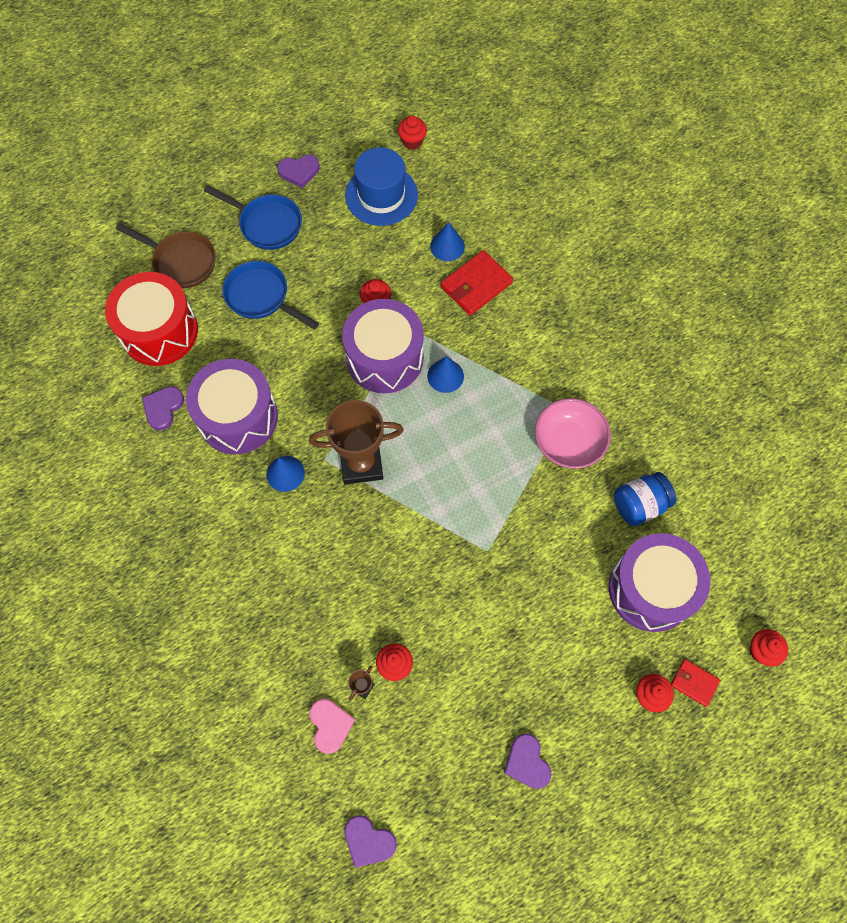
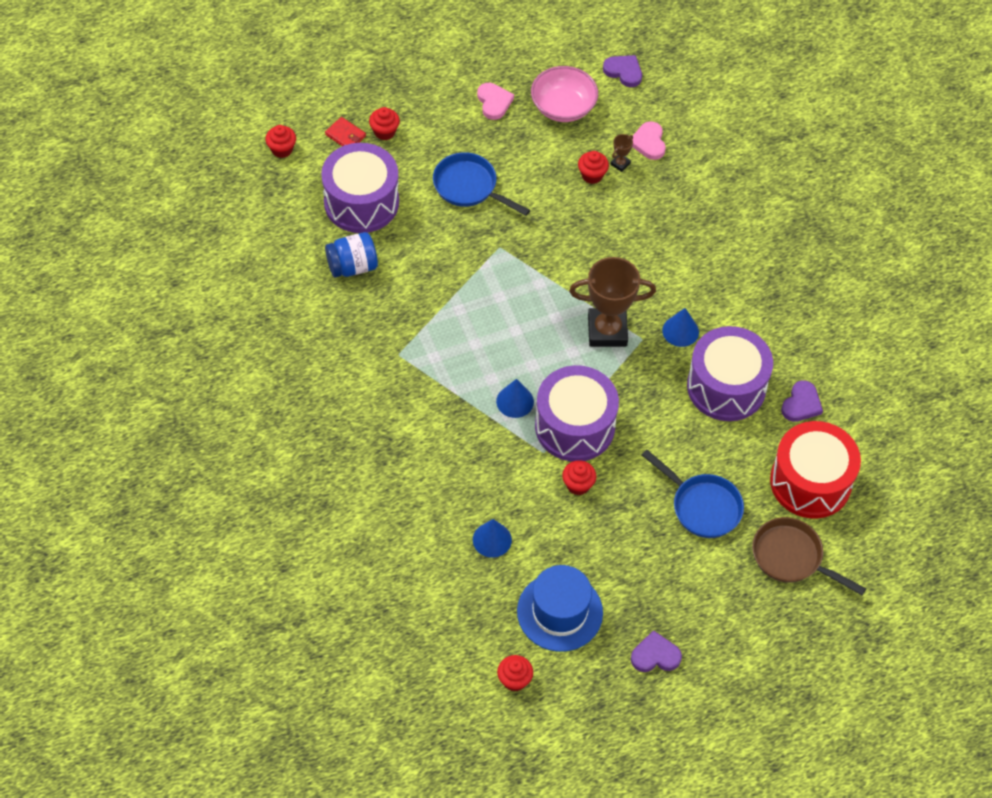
camera: 175 degrees left, 10 degrees down
(267, 224) = (695, 591): blue pan -> blue pan (469, 187)
(476, 285) = (467, 491): red wallet -> none
(527, 762) = (494, 102): purple heart -> pink heart
(568, 442) = (405, 326): pink bowl -> pink bowl (563, 107)

